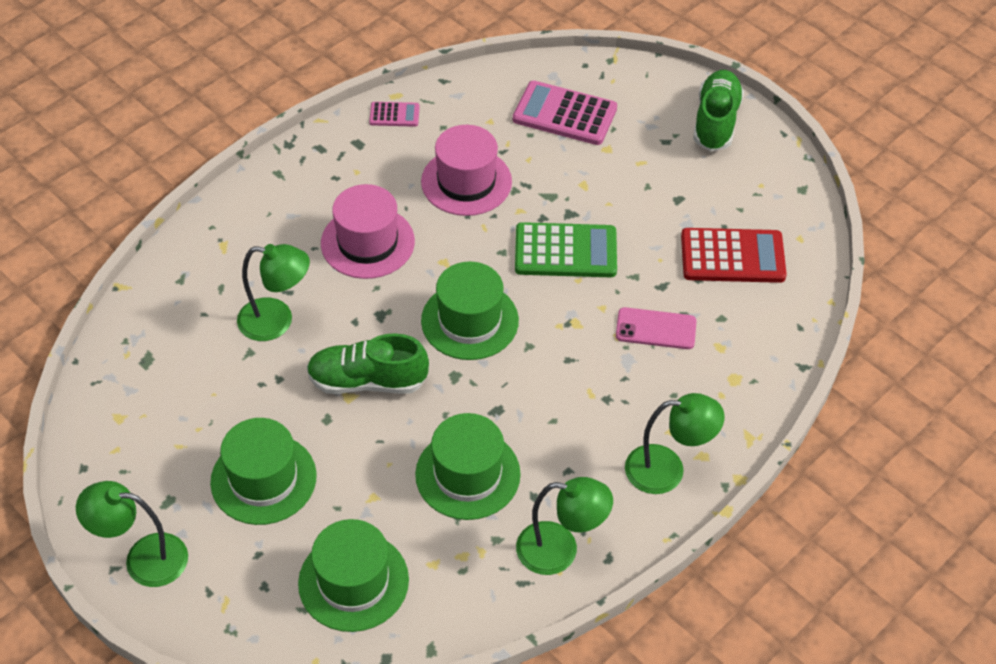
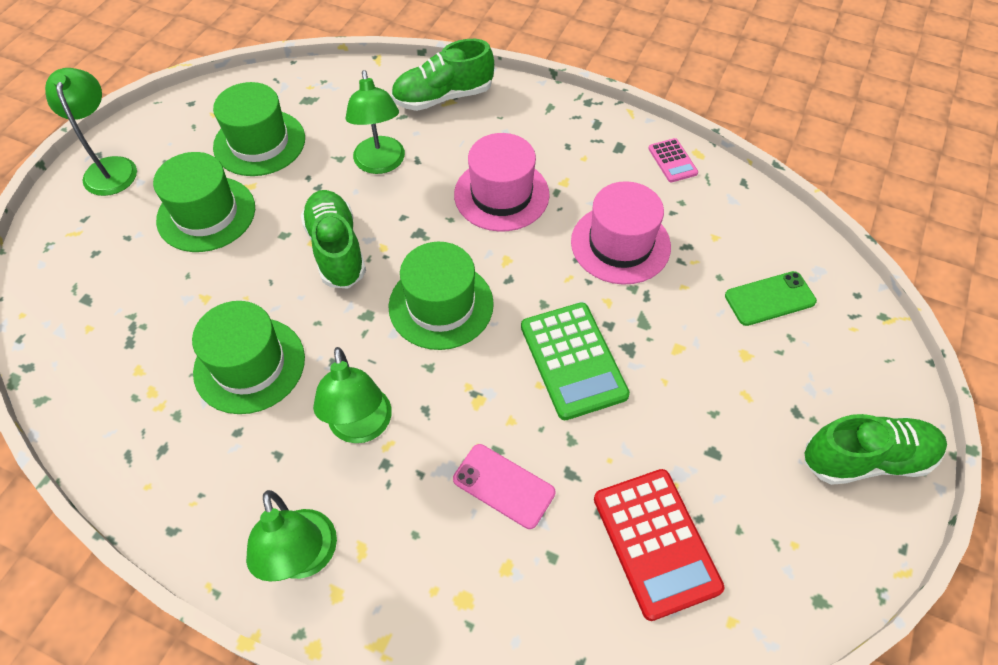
camera: 70 degrees right, 5 degrees up
(213, 248) = (443, 97): none -> green shoe
(353, 581) = (108, 314): green hat -> green hat (259, 143)
(560, 550) = (173, 479): green lamp -> green lamp (361, 427)
(564, 114) = (769, 299): pink calculator -> green phone
(656, 329) = (503, 486): pink phone -> pink phone turned 45 degrees counterclockwise

